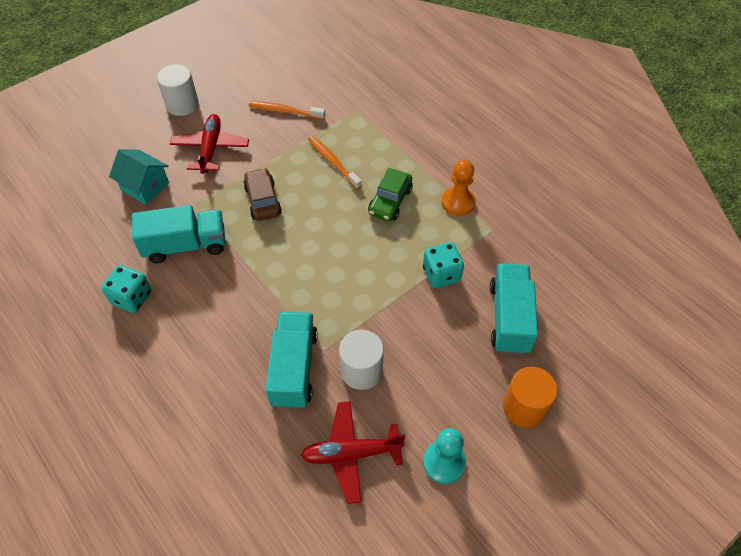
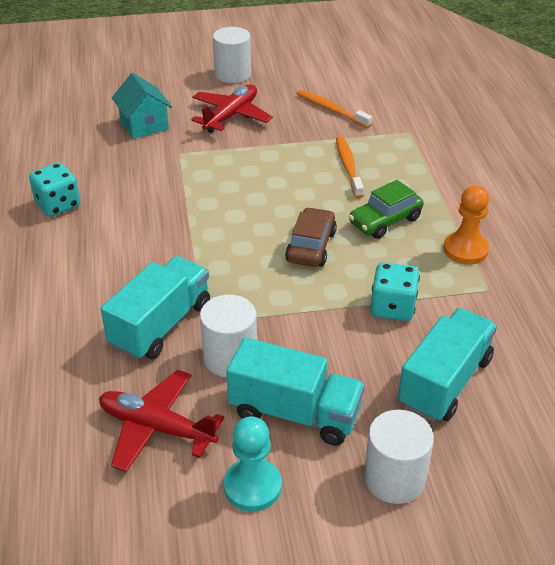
camera: 30 degrees right, 15 degrees down
(185, 245) = (142, 182): turquoise truck -> turquoise truck (295, 413)
(263, 200) = (247, 173): brown car -> brown car (311, 246)
(524, 407) = (394, 478): orange cylinder -> white cylinder

